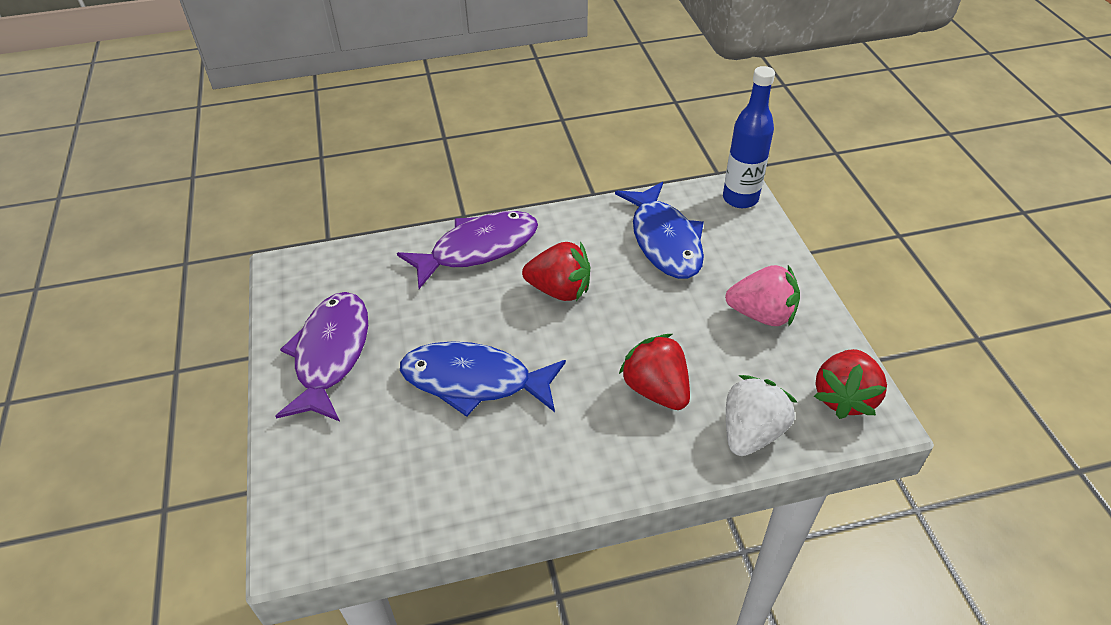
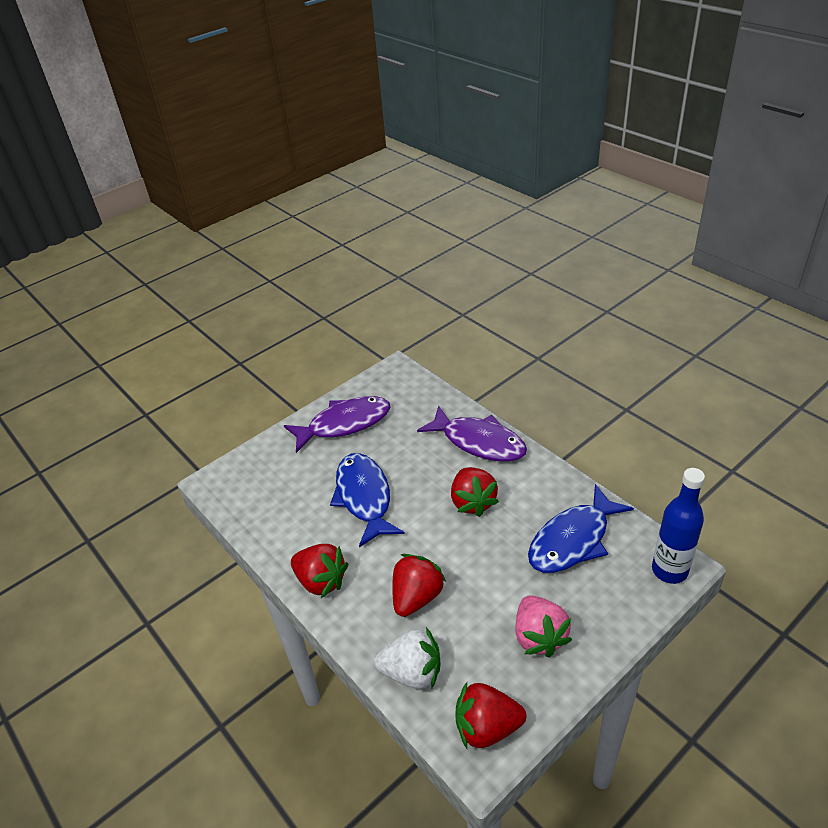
camera: 65 degrees right, 5 degrees down
(573, 473) = (321, 581): none -> red strawberry

